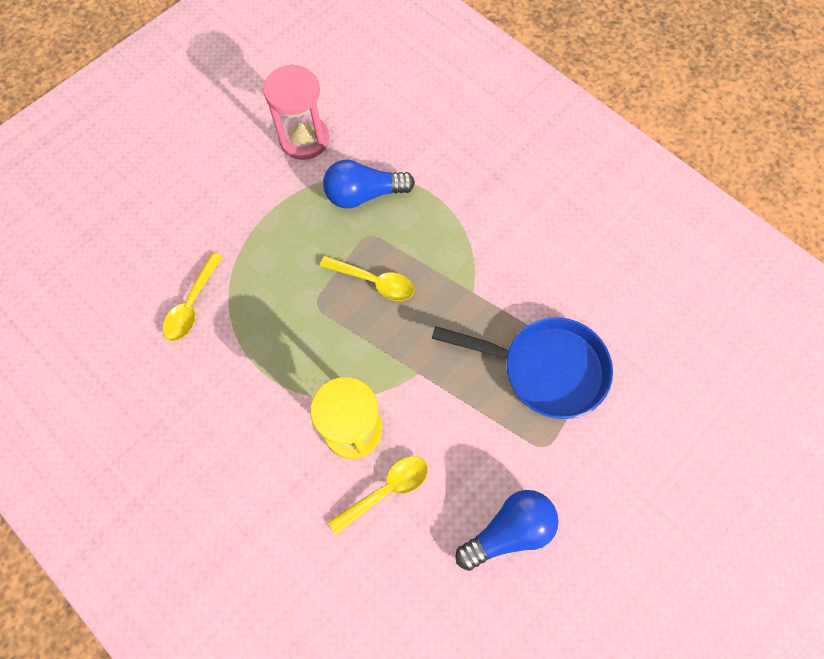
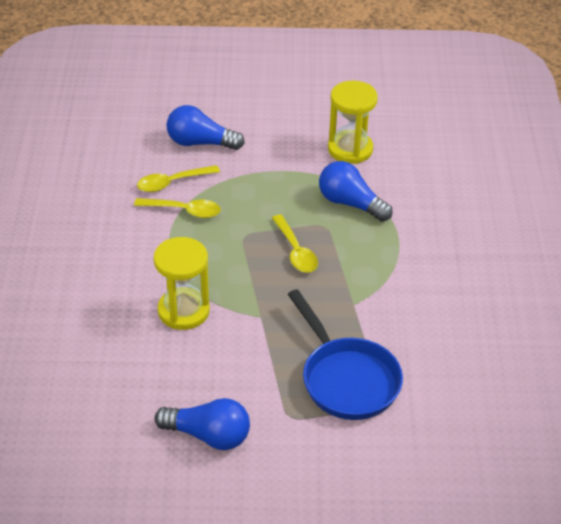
camera: 45 degrees right, 25 degrees down
(169, 240) = (200, 143): none -> blue light bulb
(304, 139) = (350, 149): pink hourglass -> yellow hourglass
(386, 490) = (163, 355): yellow spoon -> yellow spoon (184, 211)

